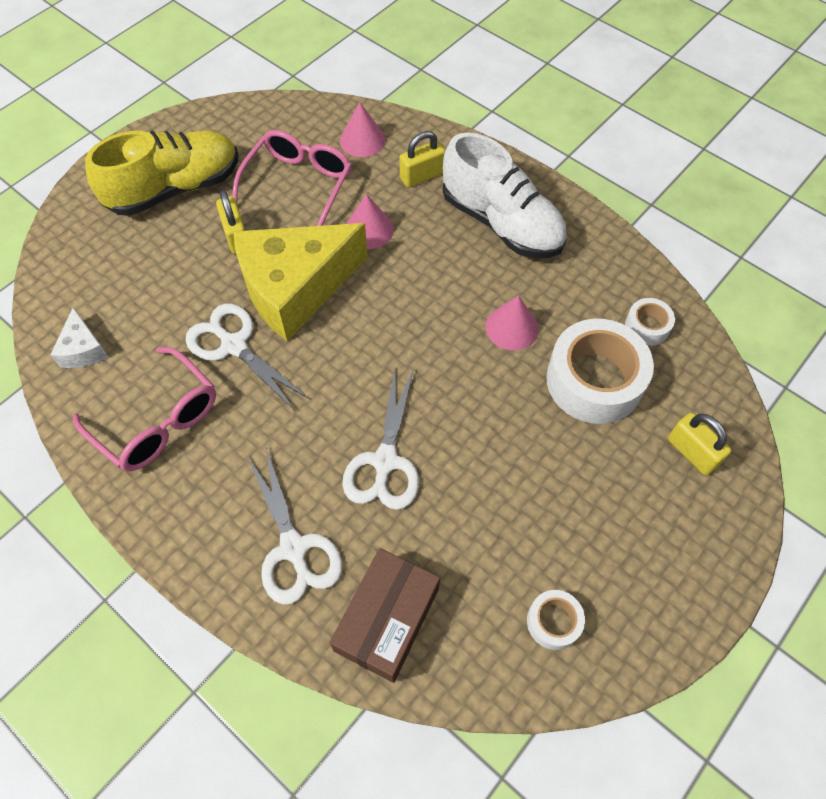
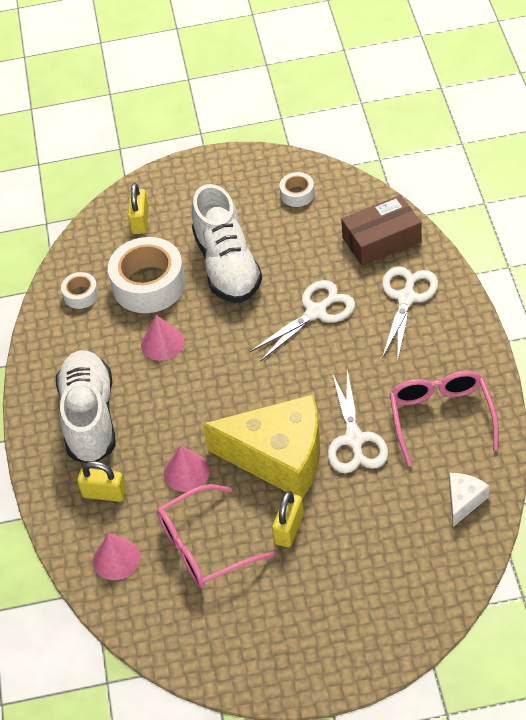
camera: 135 degrees left, 10 degrees down
(175, 189) = (305, 608): yellow shoe -> none
(536, 457) = (227, 265): none -> white shoe

